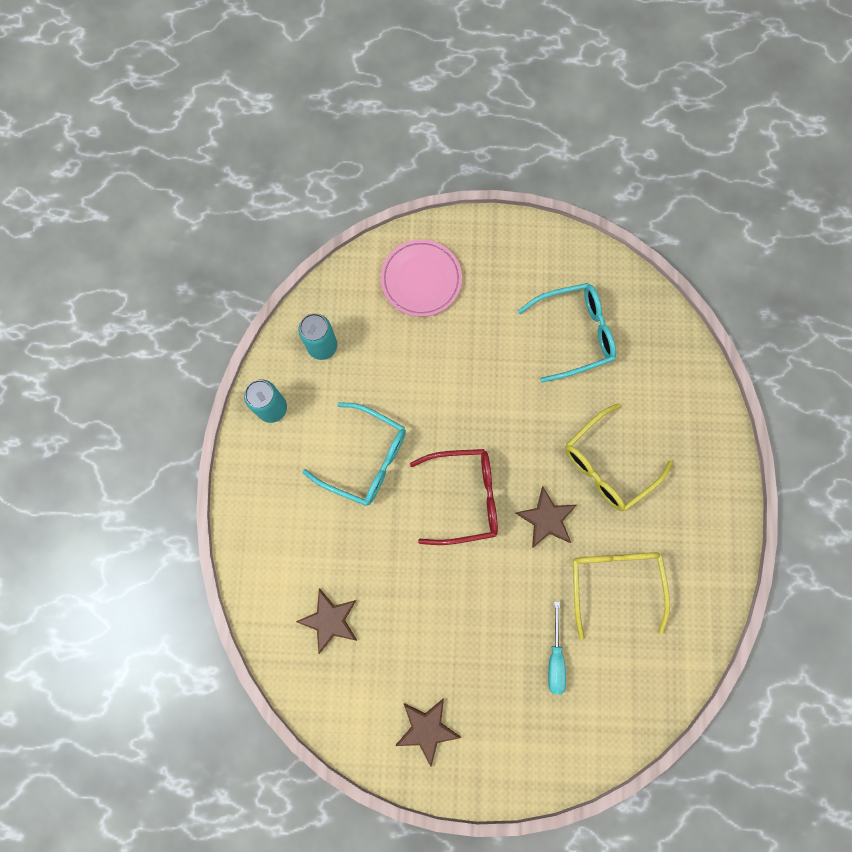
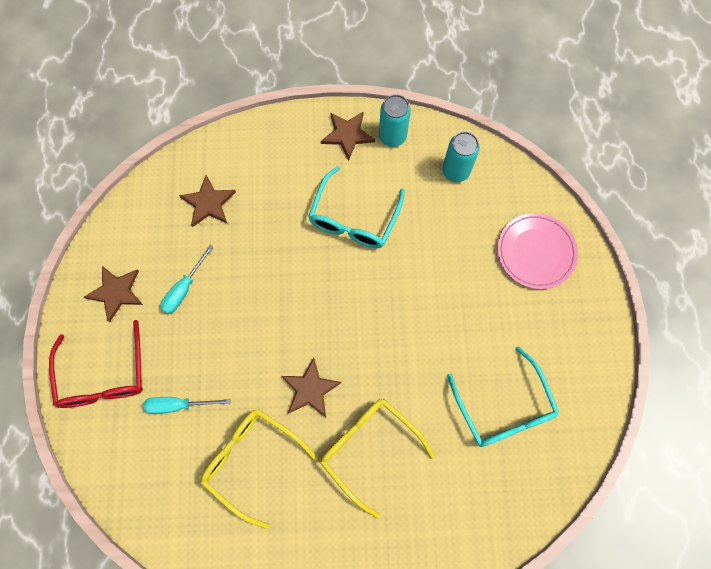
camera: 85 degrees right, 5 degrees down
(264, 457) = (347, 135): none -> brown star
(429, 650) = (184, 289): none -> turquoise screwdriver
(465, 497) = (325, 310): red glasses -> red glasses (104, 376)
(614, 582) = (252, 460): yellow glasses -> yellow glasses turned 135 degrees counterclockwise

